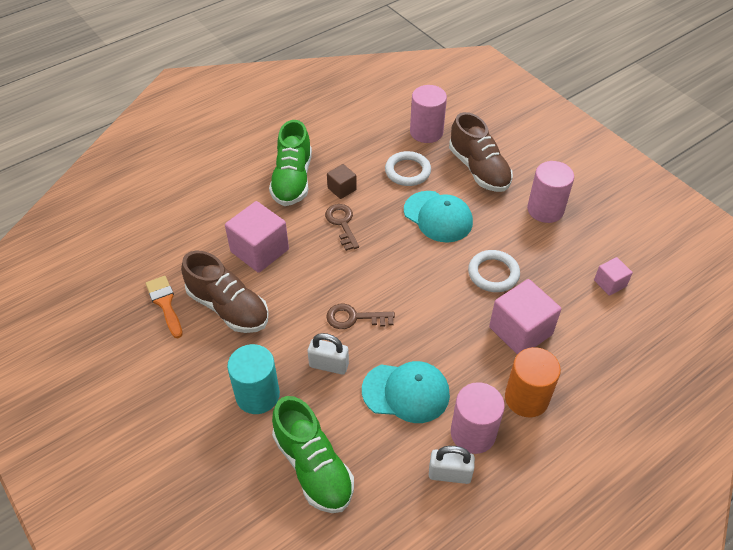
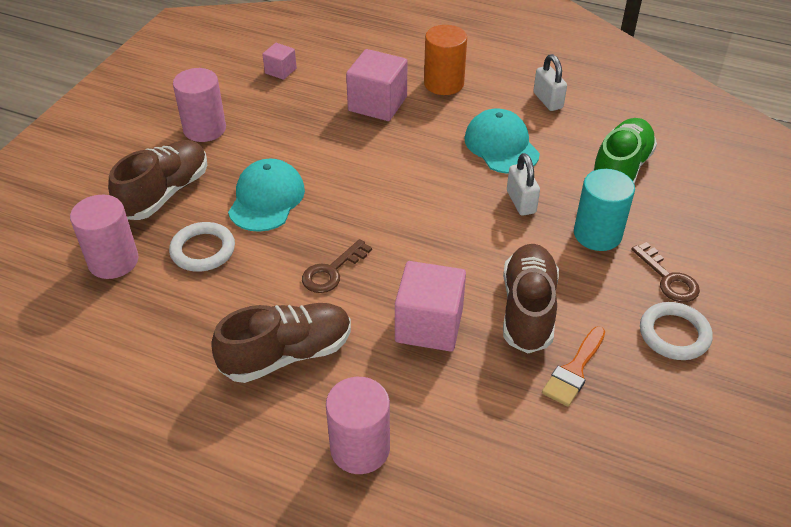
camera: 120 degrees left, 5 degrees down
(292, 180) = (287, 354): green shoe -> brown shoe
(342, 189) = (272, 297): brown cube -> none
(354, 318) = (453, 207): brown key -> brown key (668, 278)
(473, 433) = (502, 100): pink cylinder -> pink cylinder (360, 448)
(493, 273) = (321, 137): white ring -> white ring (674, 334)

